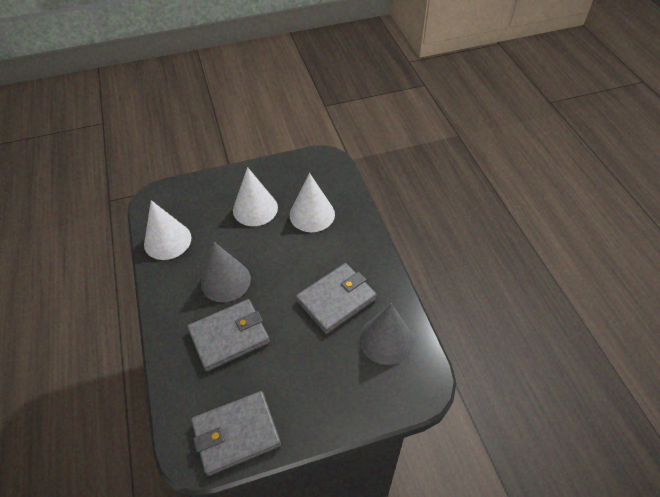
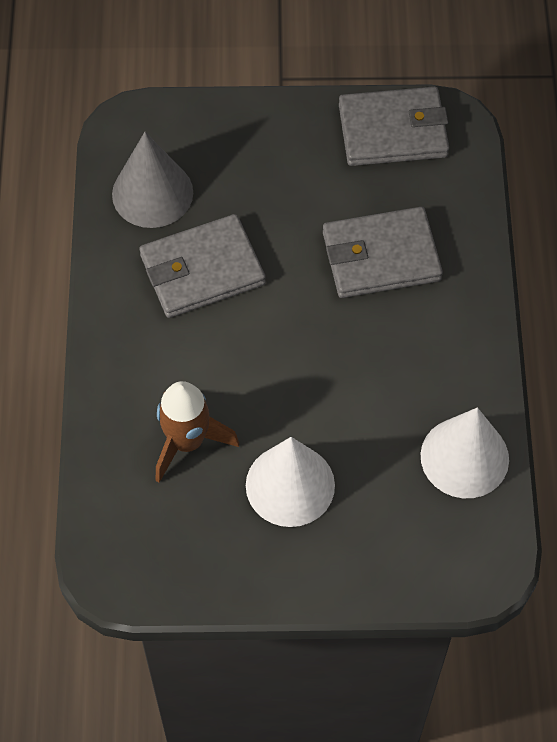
camera: 165 degrees left, 10 degrees up
(225, 281) = (371, 349): grey cone -> none
(312, 214) = (187, 442): white cone -> brown rocket

